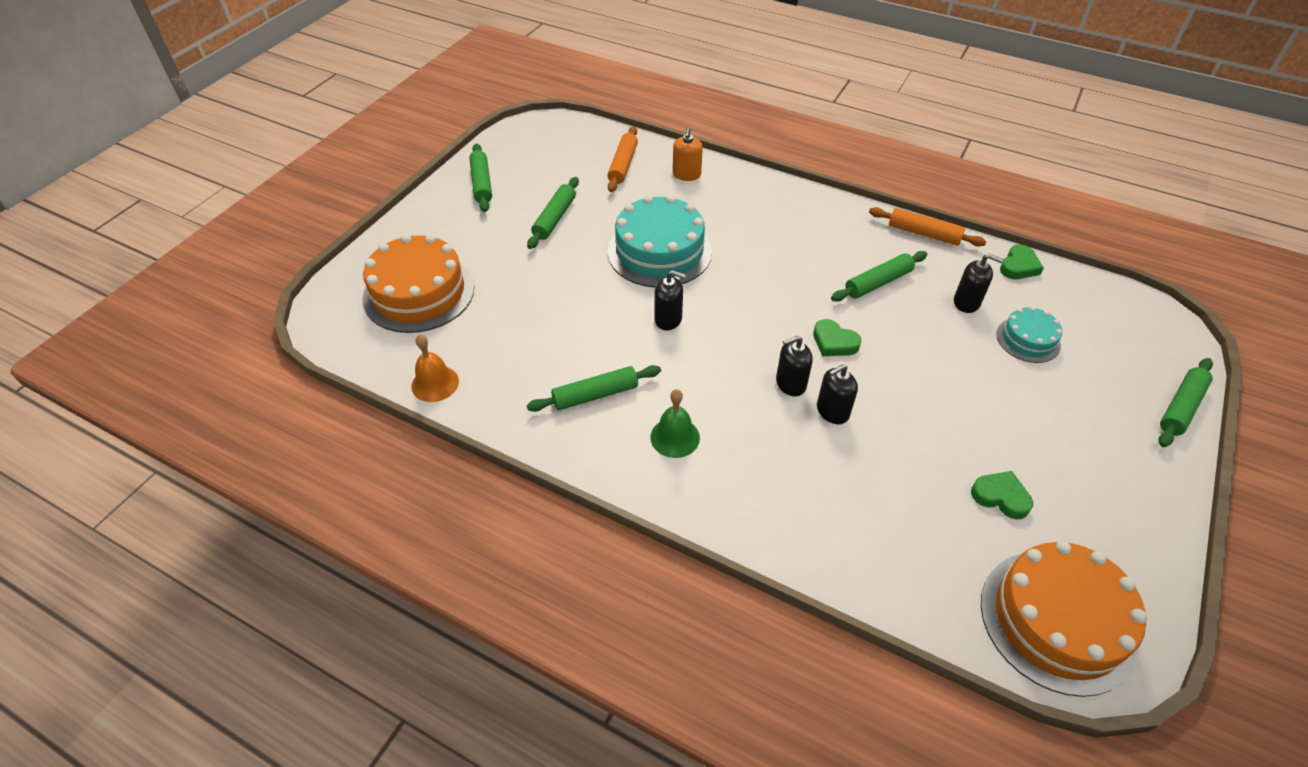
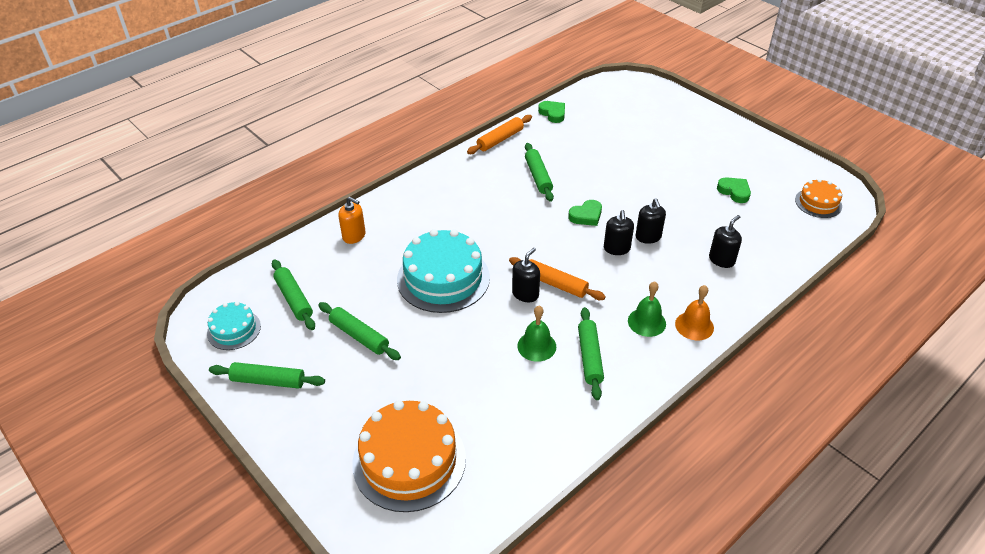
camera: 70 degrees left, 5 degrees down
(435, 383) = (537, 465): orange bell -> orange bell (694, 325)
(594, 346) = (536, 346): none -> green bell
(623, 165) = (312, 272): orange rolling pin -> orange rolling pin (555, 284)
(966, 302) = (575, 146): black soap dispenser -> black soap dispenser (721, 260)
(1000, 497) = (734, 192): green heart -> green heart turned 90 degrees clockwise
(1028, 339) = (618, 135): turquoise cake -> turquoise cake (234, 329)
(1057, 620) = (818, 203): orange cake -> orange cake, size x0.53
(1181, 407) = (689, 104): green rolling pin -> green rolling pin (294, 299)

